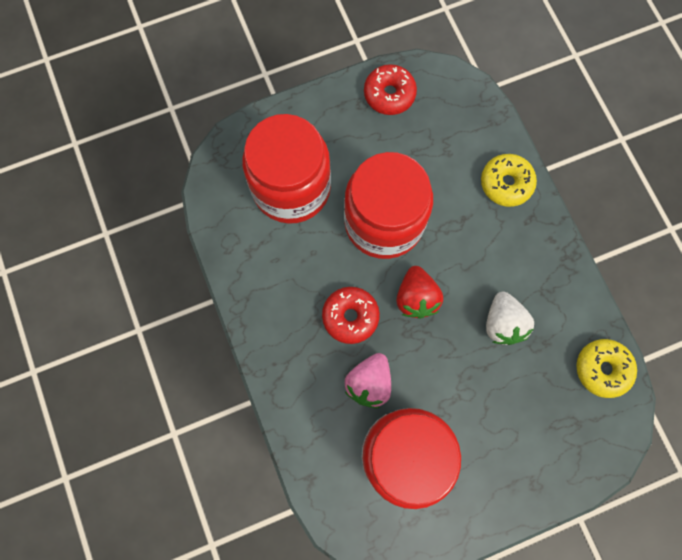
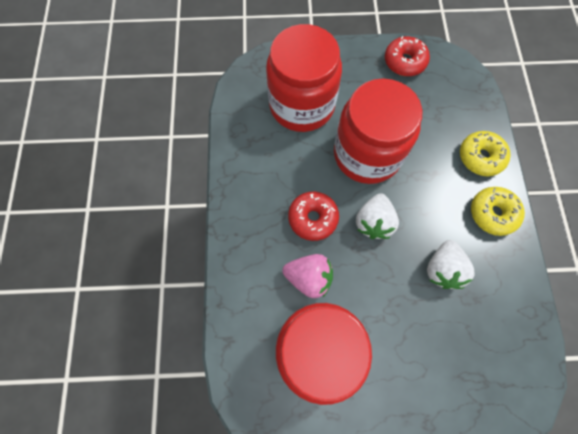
camera: 20 degrees right, 5 degrees down
(369, 383) = (309, 278): pink strawberry -> pink strawberry turned 120 degrees counterclockwise
(416, 298) = (373, 222): red strawberry -> white strawberry
(602, 369) = (523, 341): yellow donut -> yellow donut (492, 213)

